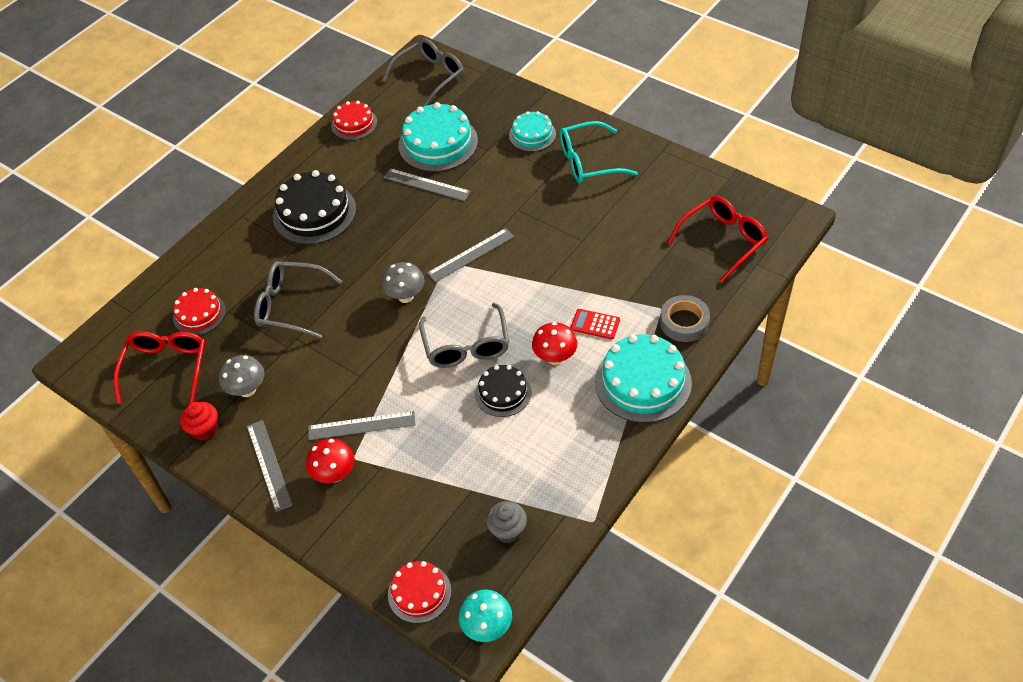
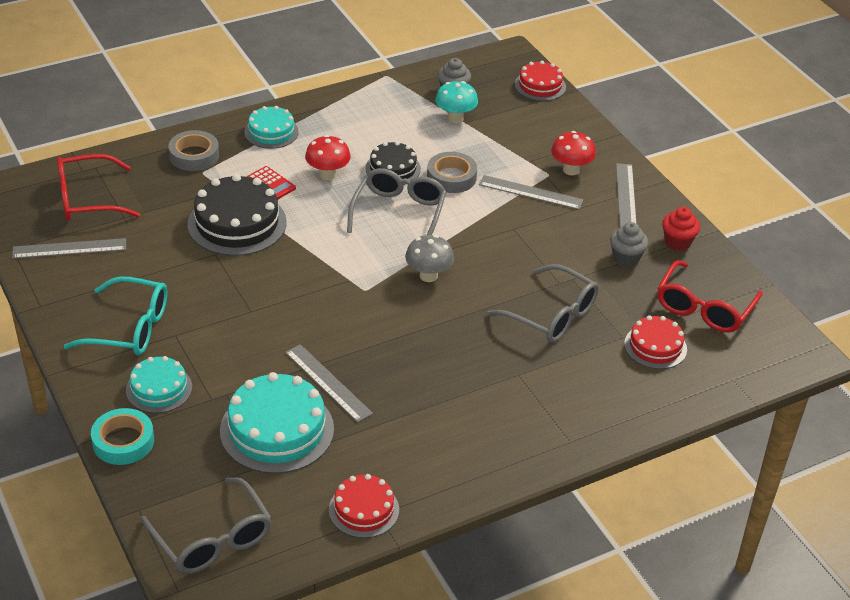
camera: 160 degrees left, 10 degrees down
(247, 390) = (626, 258): grey mushroom -> grey cupcake
(314, 213) = (479, 406): black cake -> black cake (237, 223)
(430, 76) = (212, 539): grey glasses -> grey glasses turned 105 degrees counterclockwise
(443, 408) = (451, 177): none -> grey tape
(471, 255) = (336, 287): grey ruler -> grey ruler (69, 248)
(487, 627) = (502, 55): turquoise mushroom -> turquoise mushroom (455, 118)
(525, 99) = (123, 441): none -> turquoise tape
(643, 382) = (271, 132): turquoise cake -> turquoise cake, size x0.59

